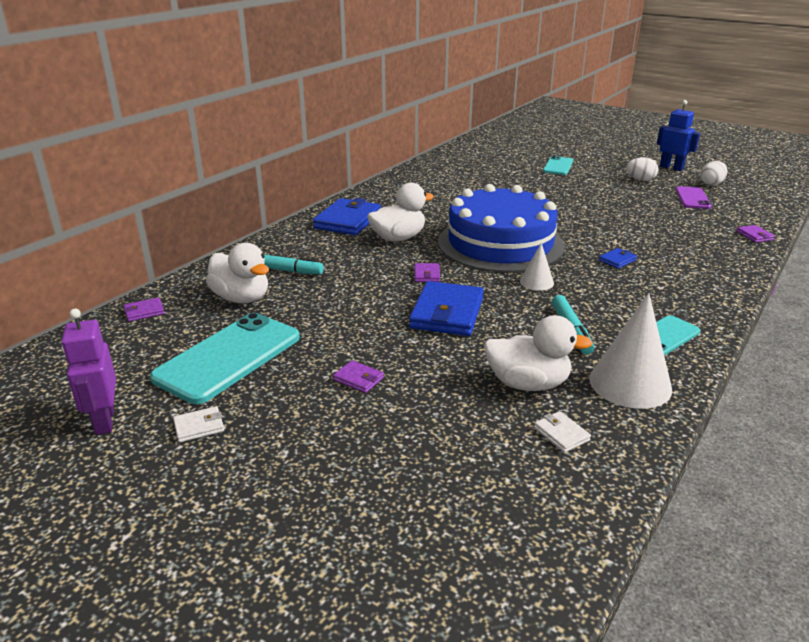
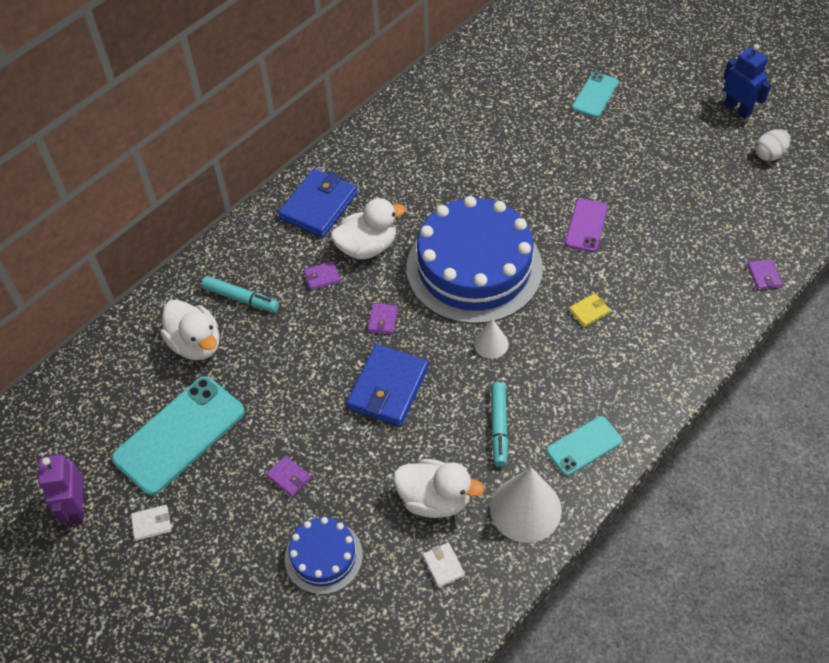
camera: 10 degrees right, 25 degrees up
(144, 311) = (105, 357): purple wallet -> purple wallet (322, 277)
(416, 438) = (323, 556): none -> blue cake
(617, 260) = (589, 311): blue wallet -> yellow wallet
(640, 180) = (685, 138): white egg -> none
(692, 198) = (730, 187): purple phone -> purple phone (586, 225)

